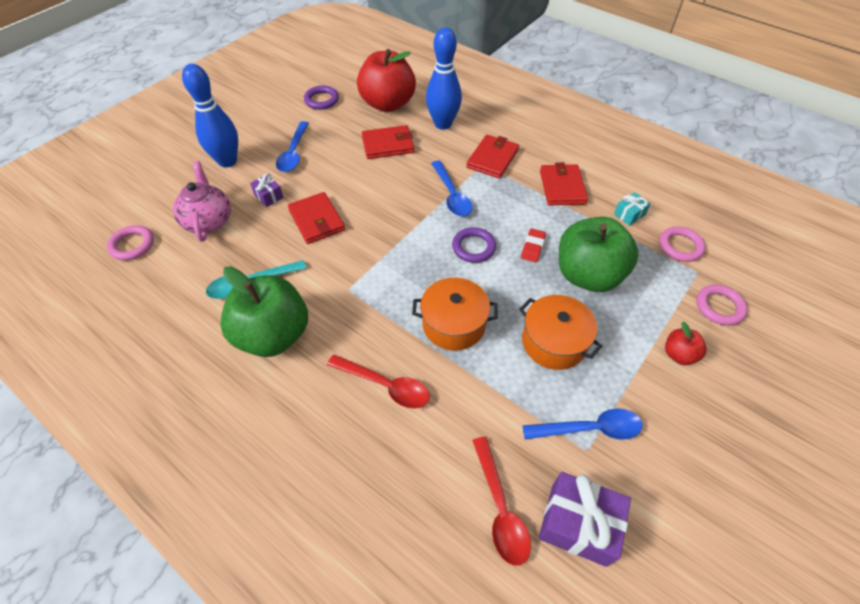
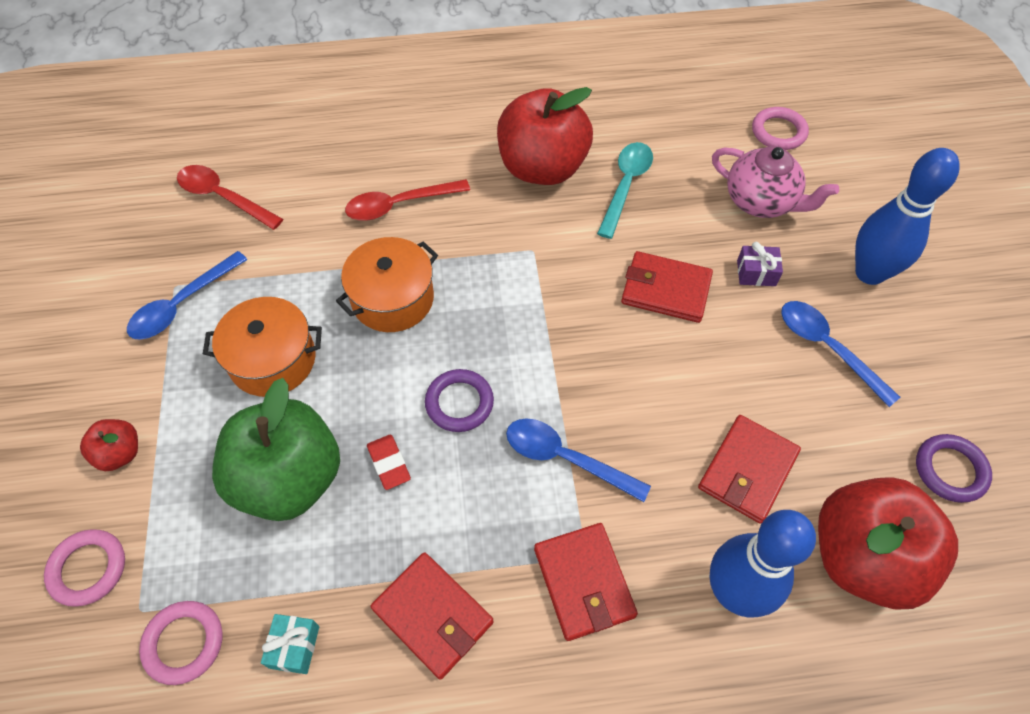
camera: 135 degrees right, 5 degrees up
(273, 335) = (542, 168): green apple -> red apple
(578, 524) = (151, 230): purple gift -> none

